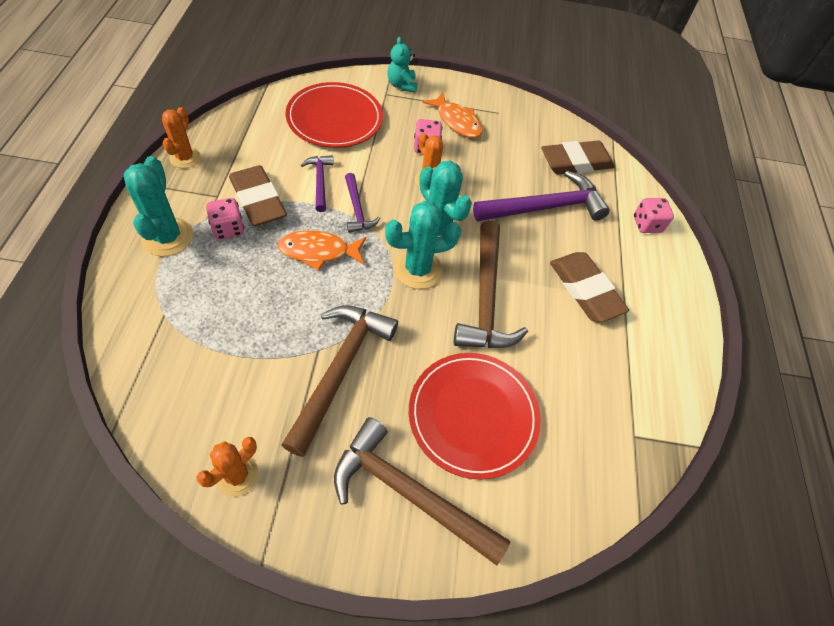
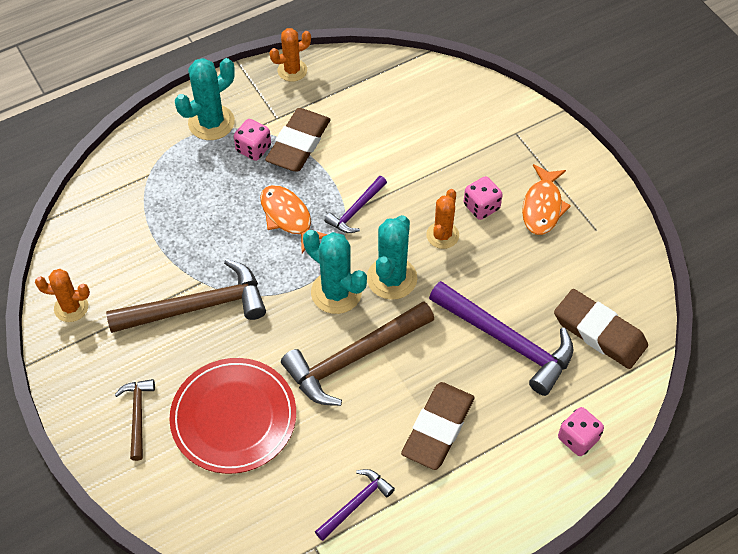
camera: 60 degrees right, 0 degrees up
(320, 181) = (359, 166): purple hammer -> purple hammer (356, 504)
(334, 118) = (441, 122): red plate -> none
(402, 85) = (541, 136): turquoise teddy bear -> none
(409, 493) = (138, 415): brown hammer -> brown hammer, size x0.53

